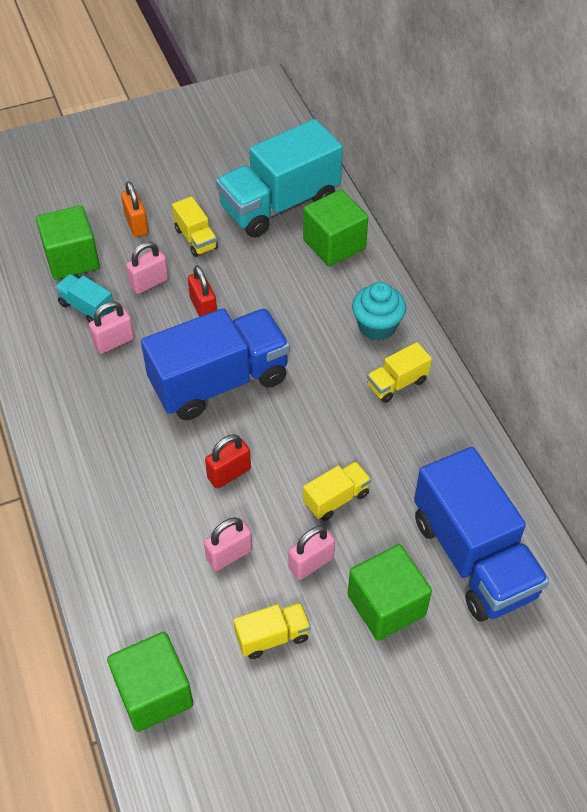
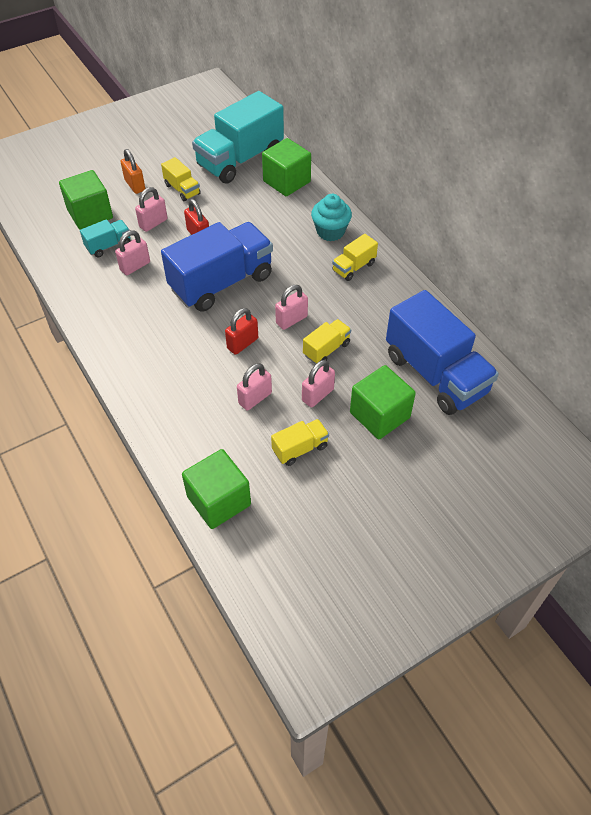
camera: 10 degrees left, 0 degrees up
(86, 308) = (108, 246): turquoise truck -> turquoise truck turned 120 degrees clockwise
(299, 449) = (291, 320): none -> pink padlock

